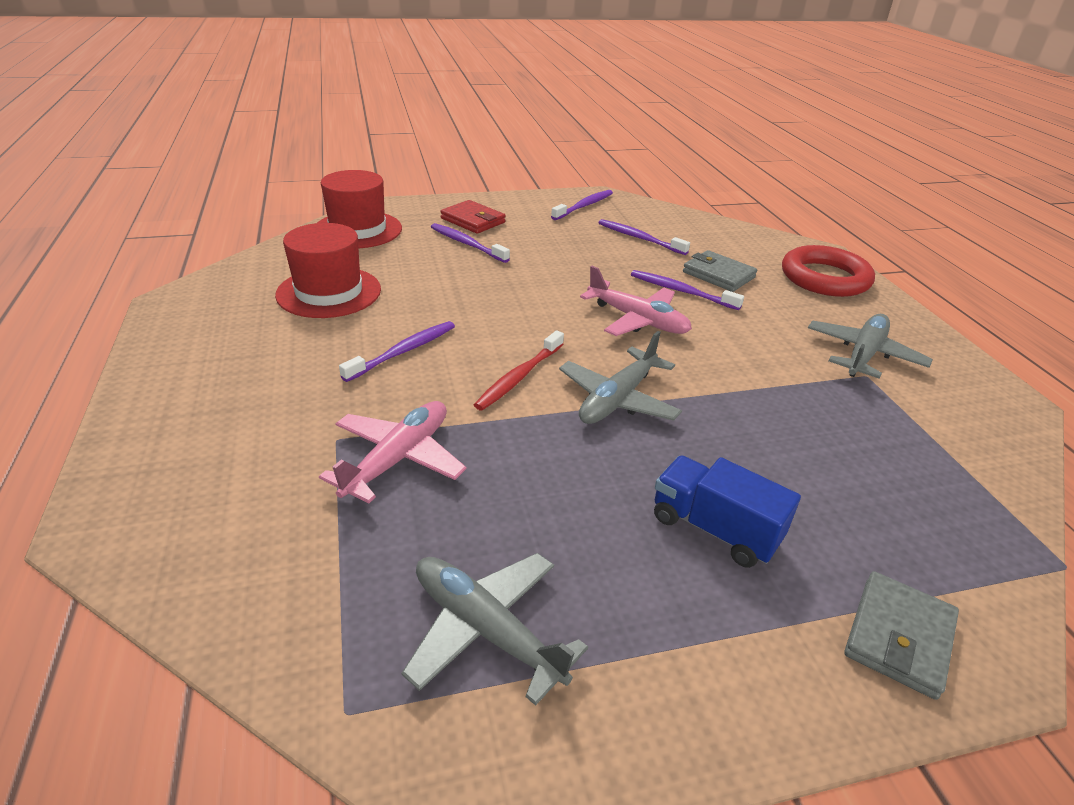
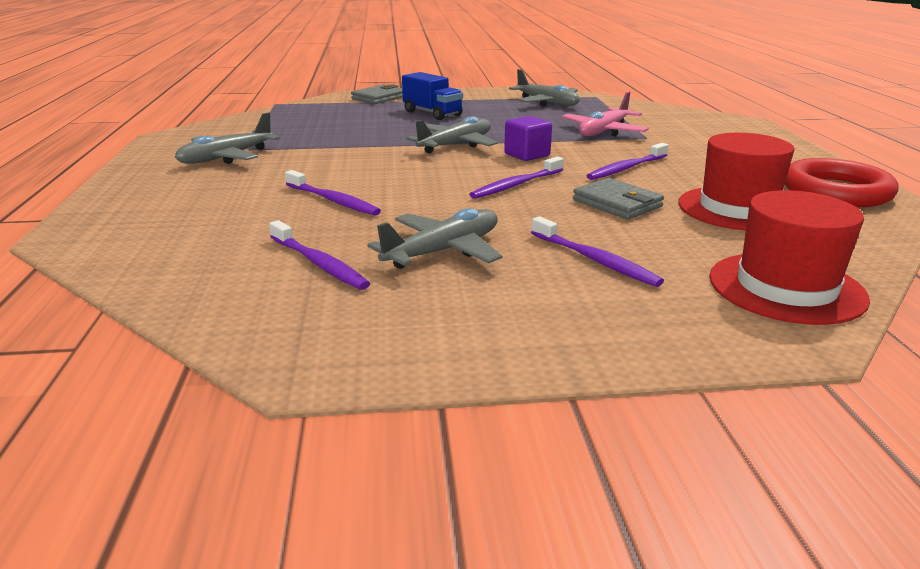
camera: 170 degrees left, 10 degrees down
(473, 220) = (595, 302): red wallet -> none
(519, 377) = (527, 155): red toothbrush -> purple cube
(567, 248) = (444, 251): none -> grey plane
(584, 206) = (368, 334): purple toothbrush -> purple toothbrush (516, 185)
(637, 320) = (405, 181): pink plane -> none
(718, 275) = (265, 214): grey wallet -> grey wallet (617, 203)
(825, 278) = (136, 208): red ring -> red ring (835, 191)

